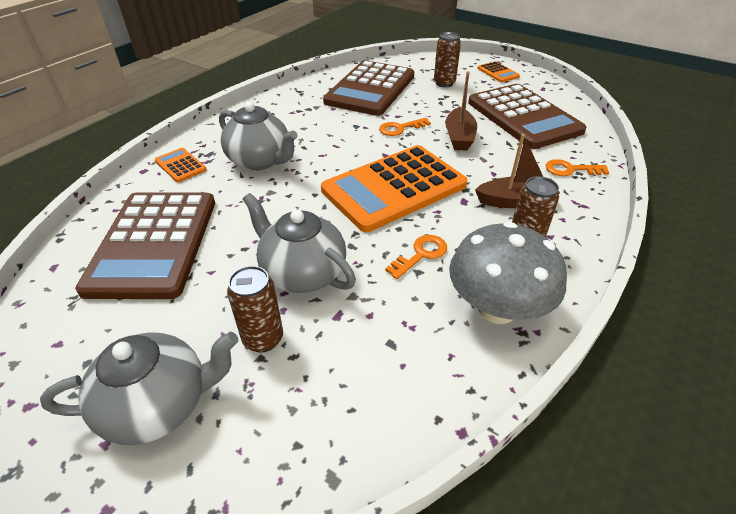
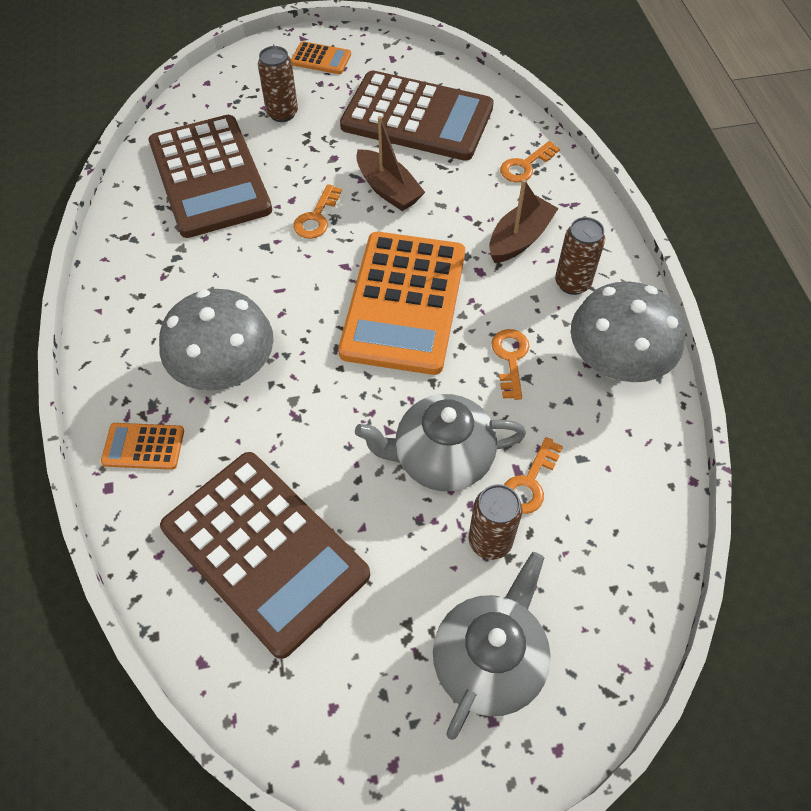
camera: 45 degrees left, 15 degrees up
(260, 161) = (226, 370): grey teapot -> grey mushroom
(336, 328) = (530, 482): none -> orange key

